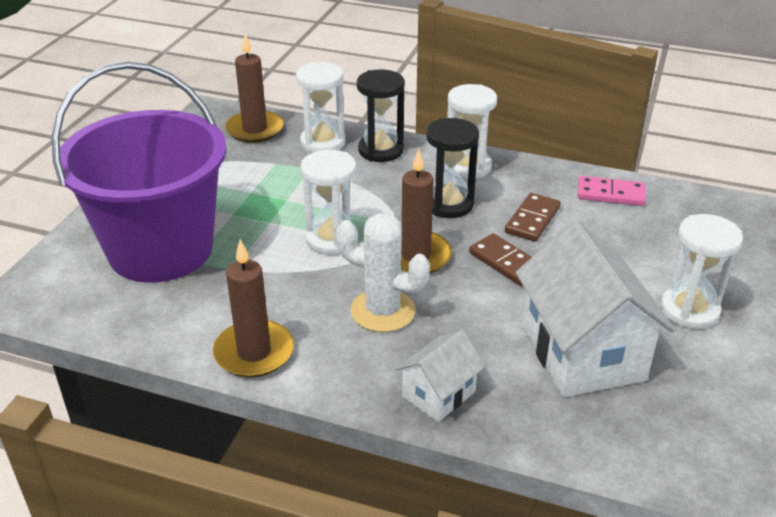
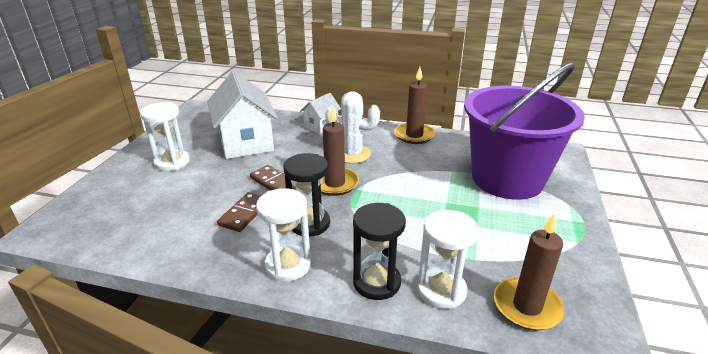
camera: 175 degrees right, 5 degrees down
(331, 239) = (395, 191): white hourglass -> none
(610, 194) = (165, 241): pink domino -> none

